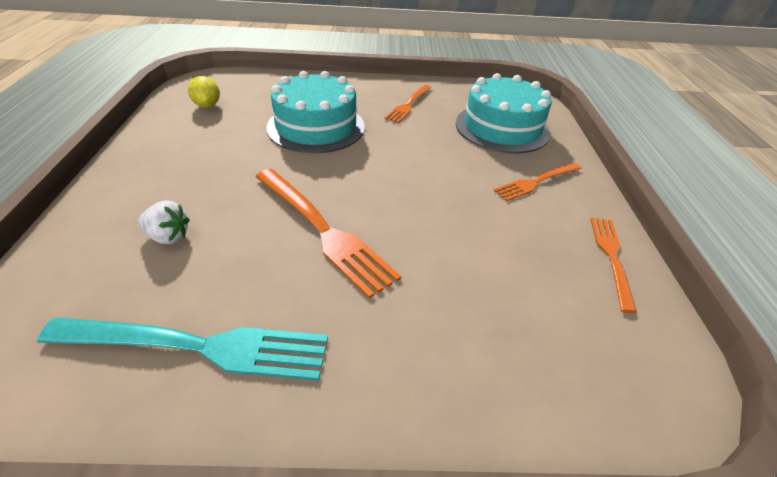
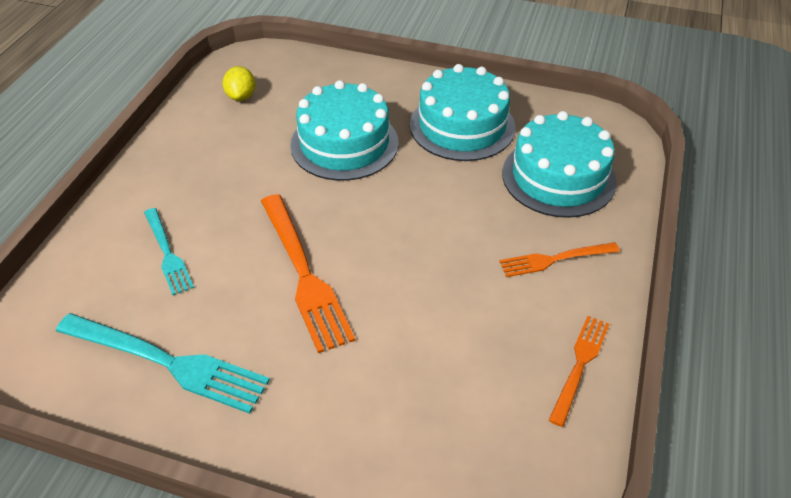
camera: 20 degrees right, 5 degrees up
(168, 237) = (168, 254): white strawberry -> turquoise fork
(408, 105) = (462, 126): orange fork -> turquoise cake

